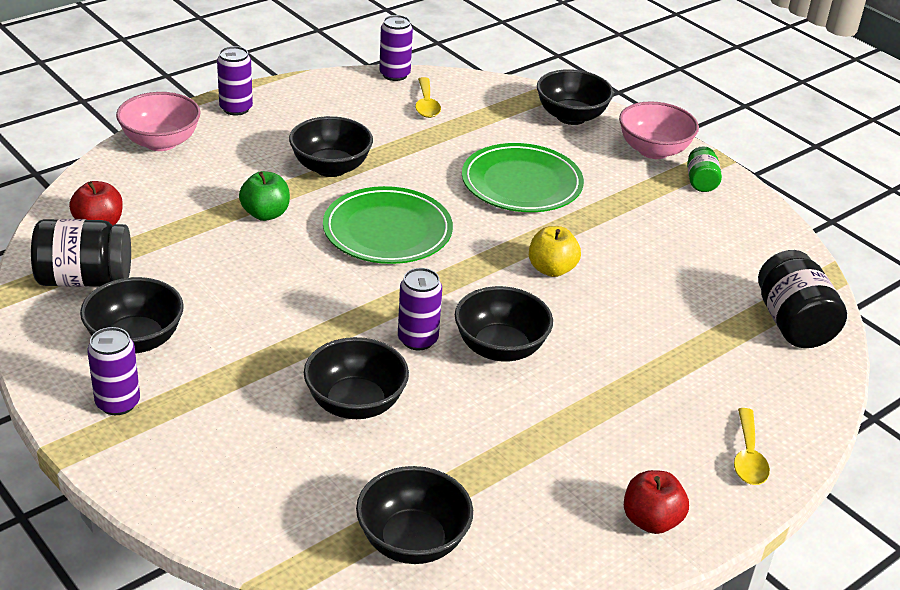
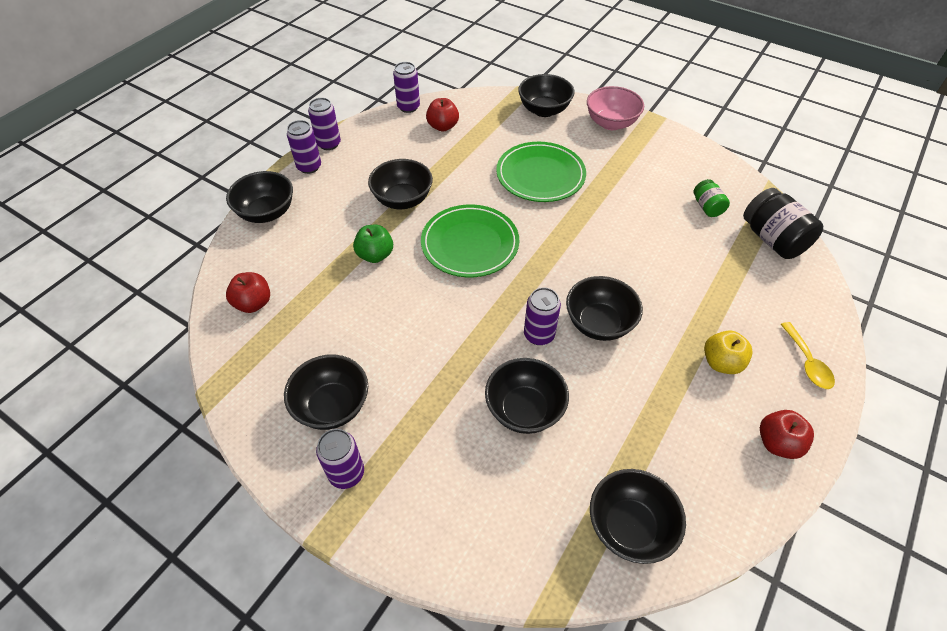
camera: 15 degrees left, 15 degrees up
(84, 279) = (265, 360): black jar -> none
(161, 142) = (267, 213): pink bowl -> black bowl
(273, 91) = (329, 144): none -> purple can
(426, 104) = (443, 126): yellow spoon -> red apple
(551, 269) = (597, 242): yellow apple -> yellow apple (721, 363)
(701, 182) = (654, 140): green jar -> green jar (707, 207)

